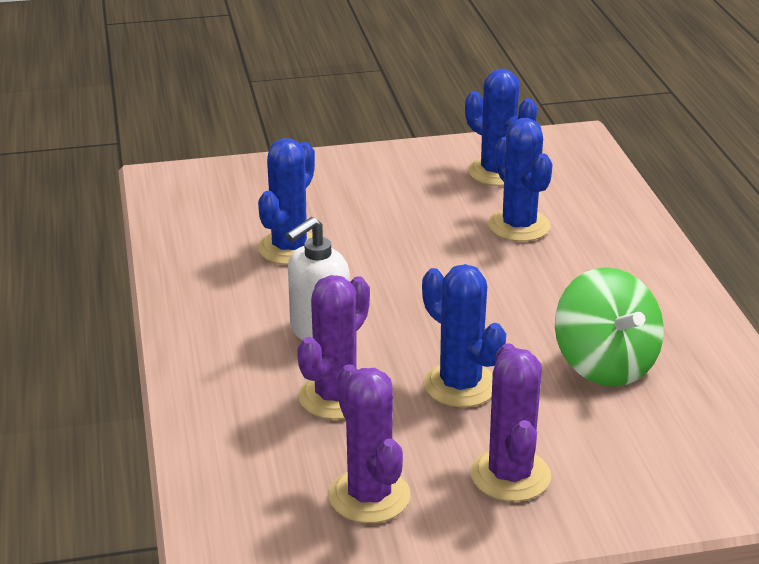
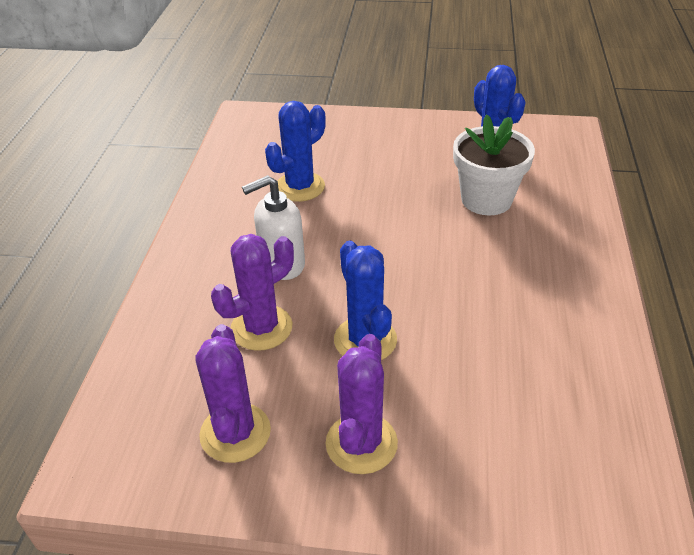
camera: 20 degrees right, 10 degrees up
(519, 226) = (486, 199): blue cactus -> white flower pot
(605, 364) = (498, 348): green spinning top -> none

